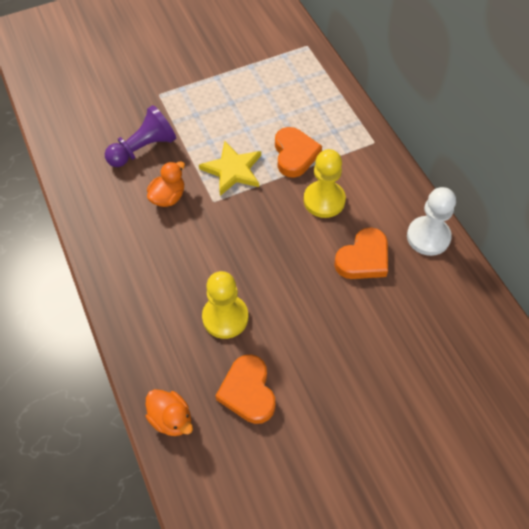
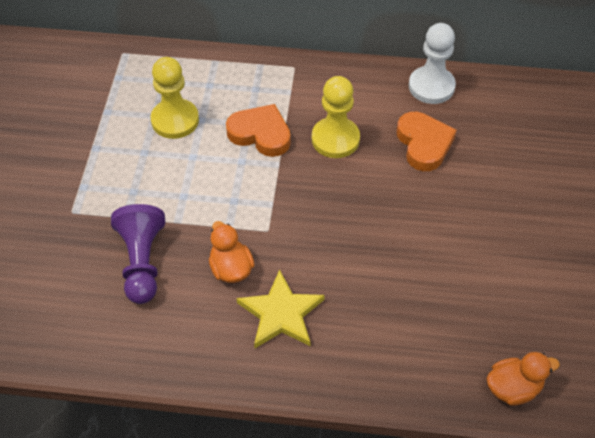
camera: 60 degrees left, 5 degrees down
(225, 317) = (421, 286): yellow pawn -> yellow pawn (175, 120)
(232, 170) = (239, 194): yellow star -> yellow star (281, 313)
(248, 392) = (517, 306): orange heart -> none

